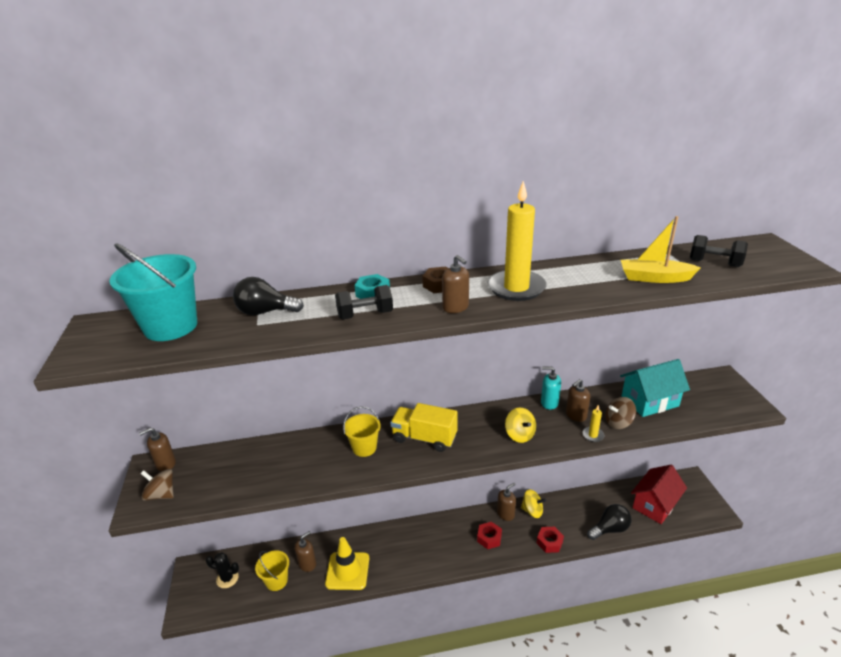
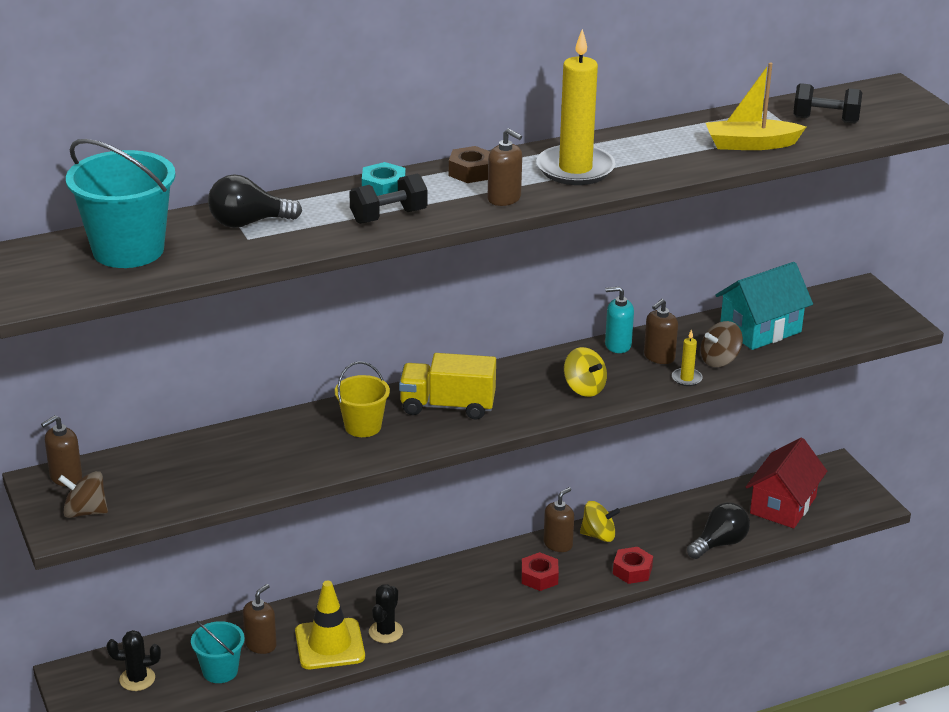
camera: 15 degrees left, 0 degrees up
(276, 581) = (220, 671): yellow bucket -> turquoise bucket
(384, 566) = (385, 632): none -> black cactus

